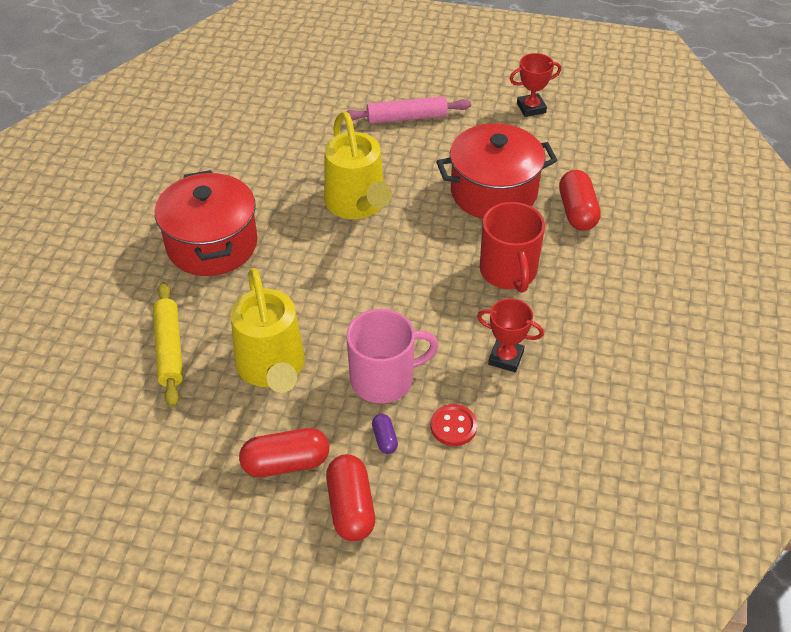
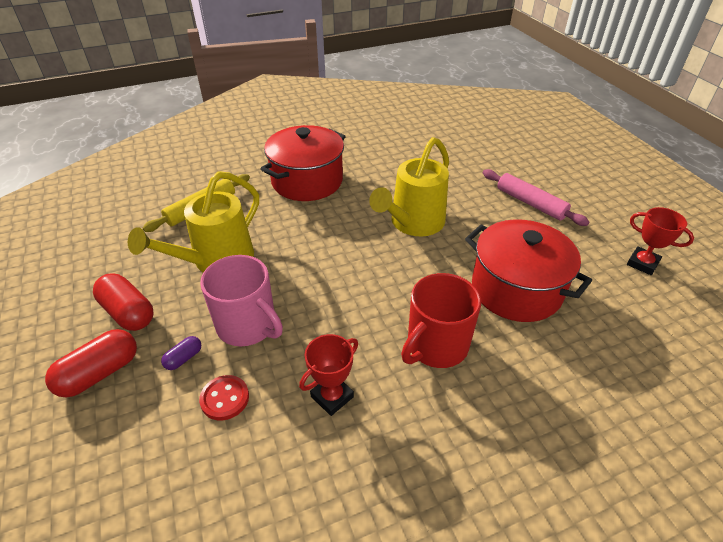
camera: 55 degrees right, 5 degrees down
(505, 358) = (332, 397): red trophy -> red trophy turned 60 degrees clockwise
(577, 211) = (563, 359): red capsule -> none

